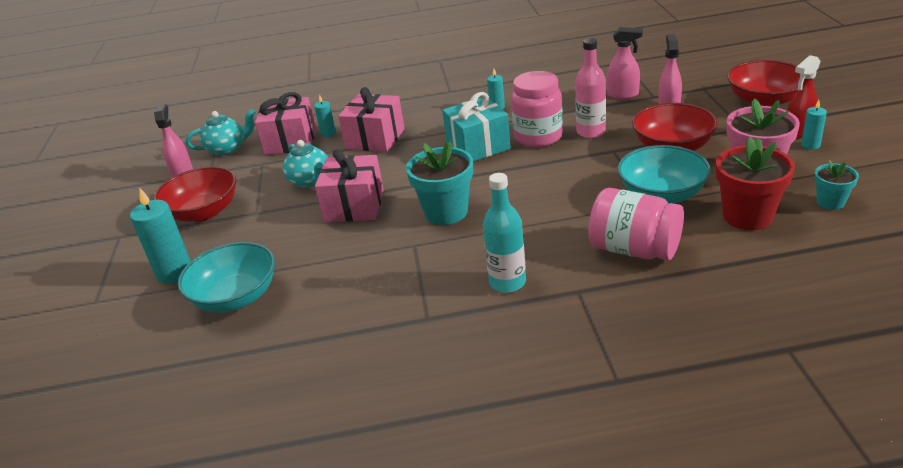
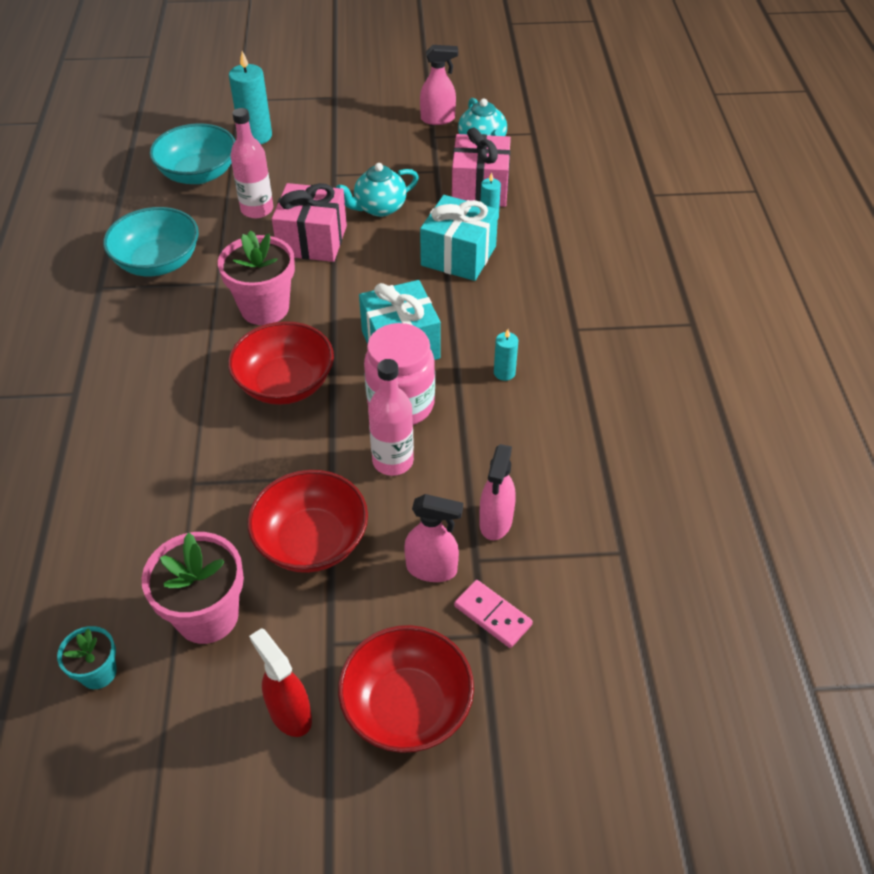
camera: 90 degrees right, 15 degrees up
(204, 212) = (352, 141): red bowl -> red bowl (285, 384)
(305, 245) = (257, 209): none -> pink bottle
(375, 139) = (458, 256): pink gift -> turquoise gift
(446, 212) = (264, 308): turquoise flower pot -> pink flower pot
(507, 282) = (118, 344): turquoise bottle -> none
(634, 249) = (114, 449): pink jar -> none
(662, 195) = (204, 500): turquoise bowl -> turquoise bowl (158, 262)
(689, 87) = (493, 615): none -> pink domino
(747, 216) = (117, 571): red flower pot -> none
(810, 145) = (244, 712): turquoise candle -> none

